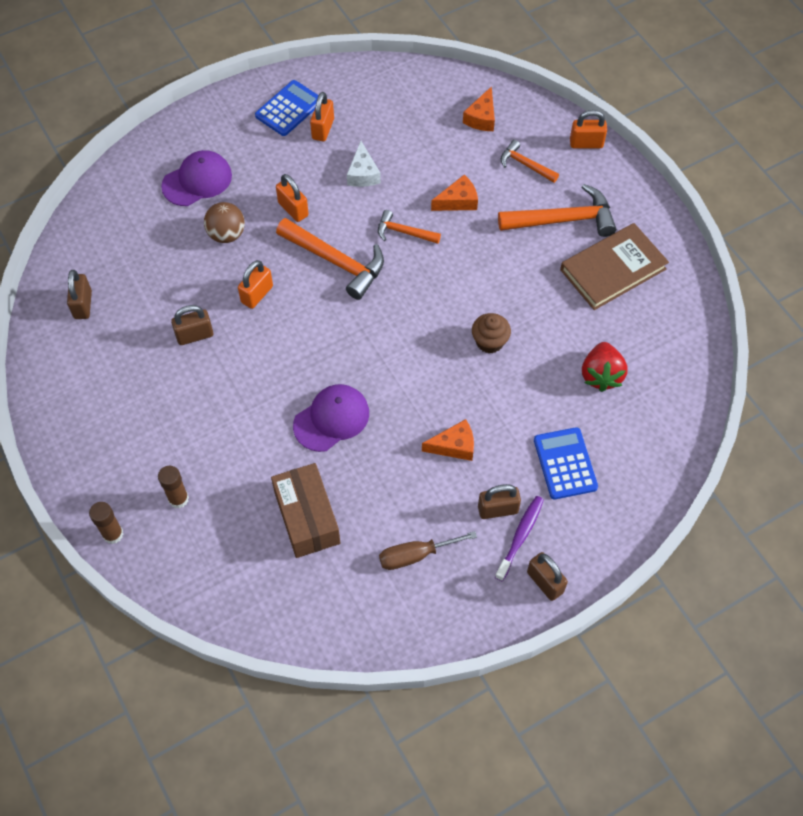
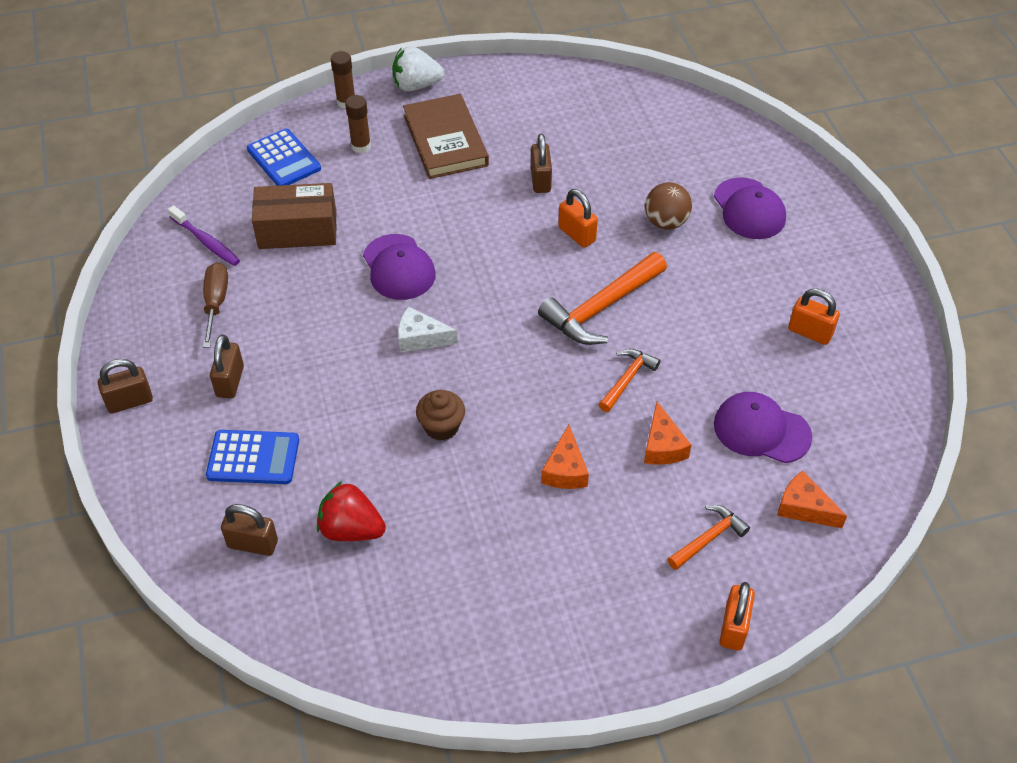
camera: 105 degrees right, 10 degrees down
(75, 475) = (416, 85): none -> white strawberry
(83, 305) = (605, 107): brown padlock -> brown padlock (253, 544)
(289, 109) = (849, 305): blue calculator -> blue calculator (284, 159)
(293, 209) = (688, 283): orange padlock -> none
(363, 174) = (729, 358): white cheese -> white cheese (420, 338)
(424, 147) = (761, 430): none -> purple cap
(454, 446) = (321, 362): orange cheese -> orange cheese (565, 470)
(520, 536) = (190, 393): purple toothbrush -> purple toothbrush (206, 242)
(563, 220) = (602, 557): orange hammer -> none
(613, 269) = (504, 593): brown book -> brown book (445, 140)

